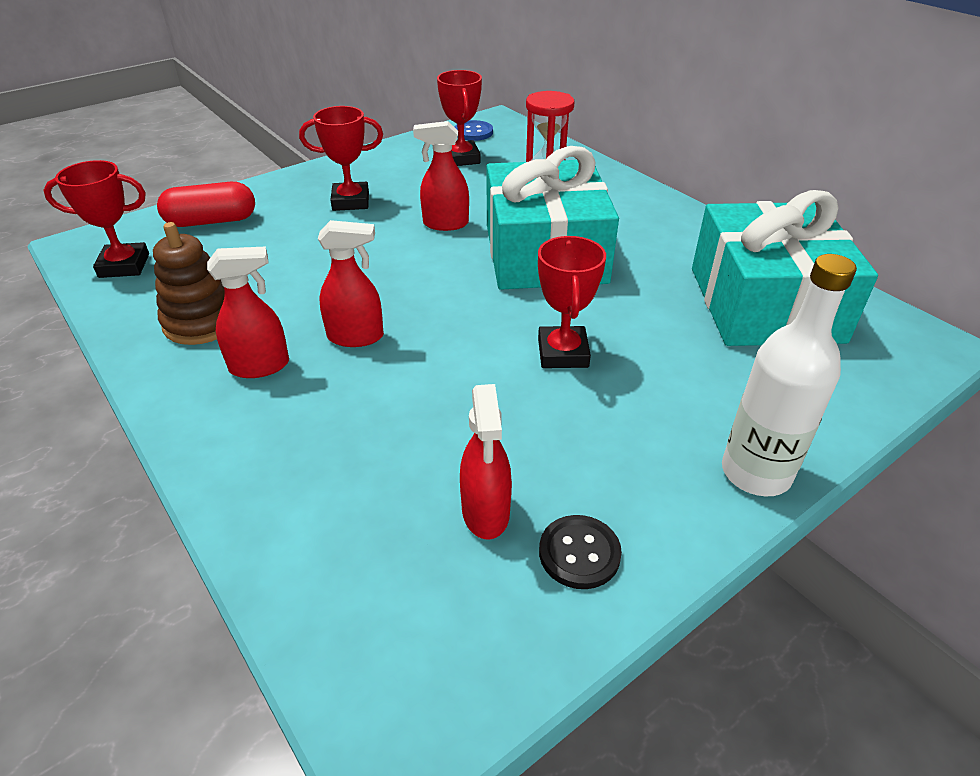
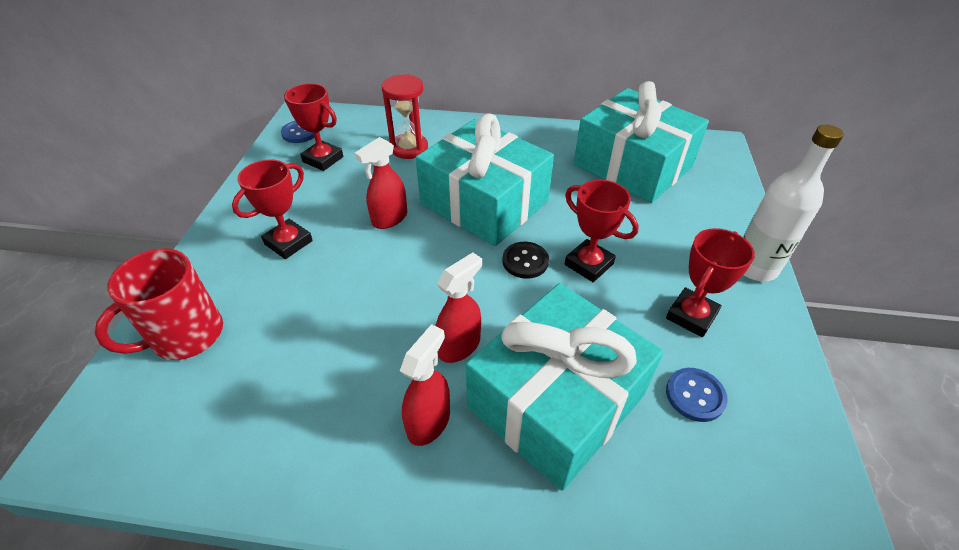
camera: 45 degrees left, 5 degrees up
(124, 266) = (161, 436): red trophy -> red trophy (691, 316)
(202, 322) = (325, 426): brown stacking toy -> none
(212, 221) = (185, 336): red capsule -> red mug
(363, 422) = (556, 401): none -> turquoise gift
(485, 512) = (695, 395): red spray bottle -> blue button
(579, 553) = (759, 377): black button -> black button (525, 261)

